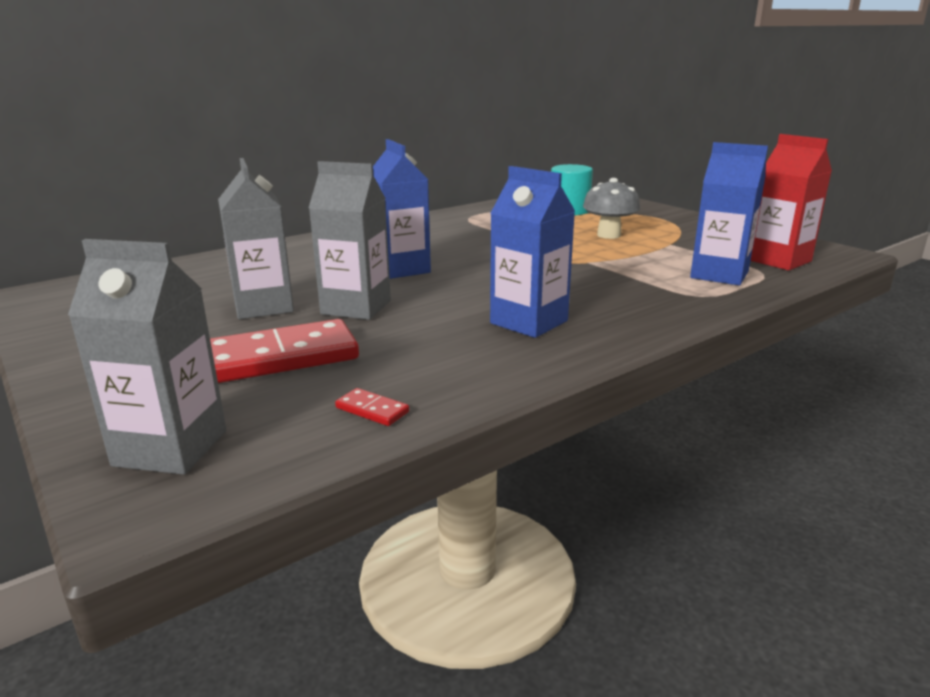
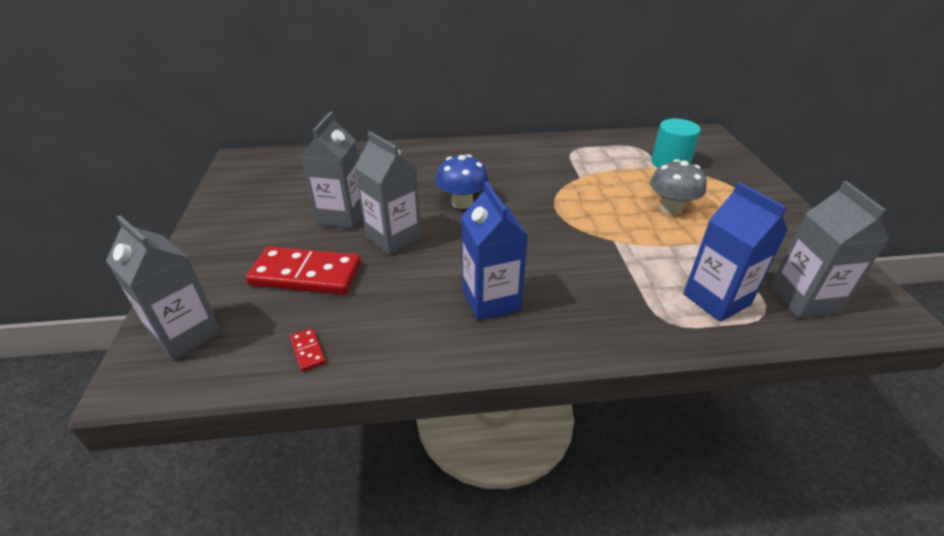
camera: 30 degrees right, 15 degrees up
(401, 269) = (462, 203): blue carton -> blue mushroom
(778, 260) = (803, 300): red carton -> grey carton

